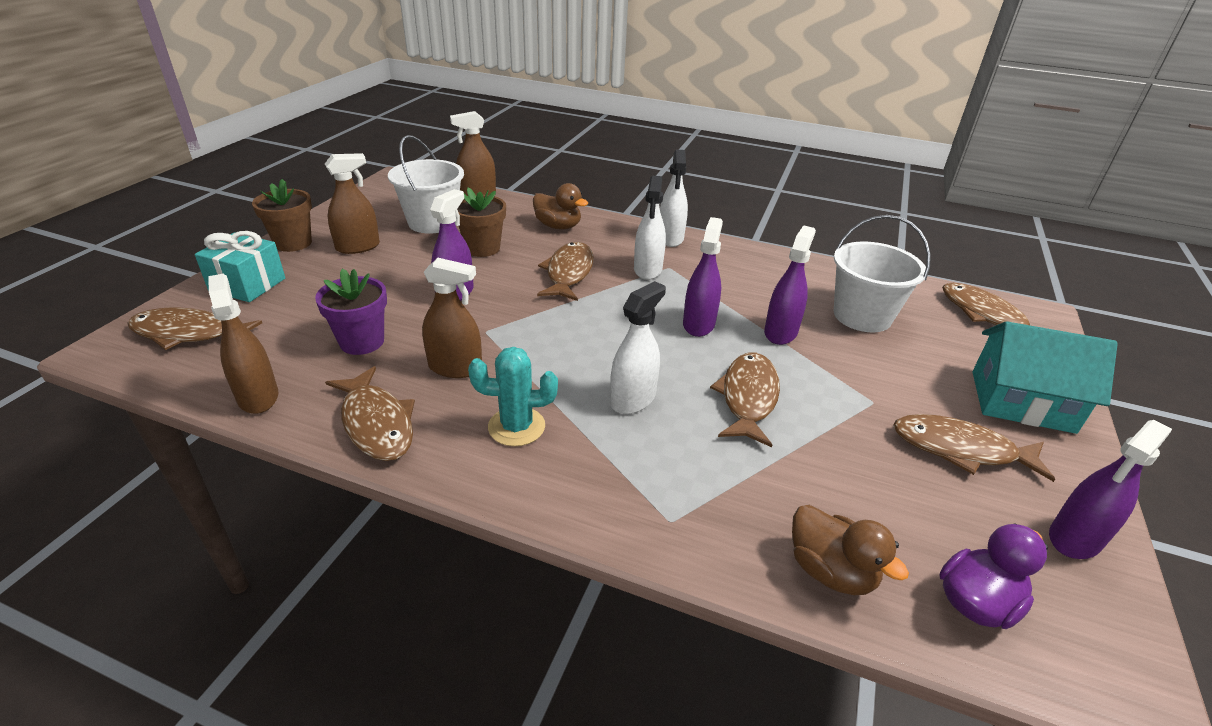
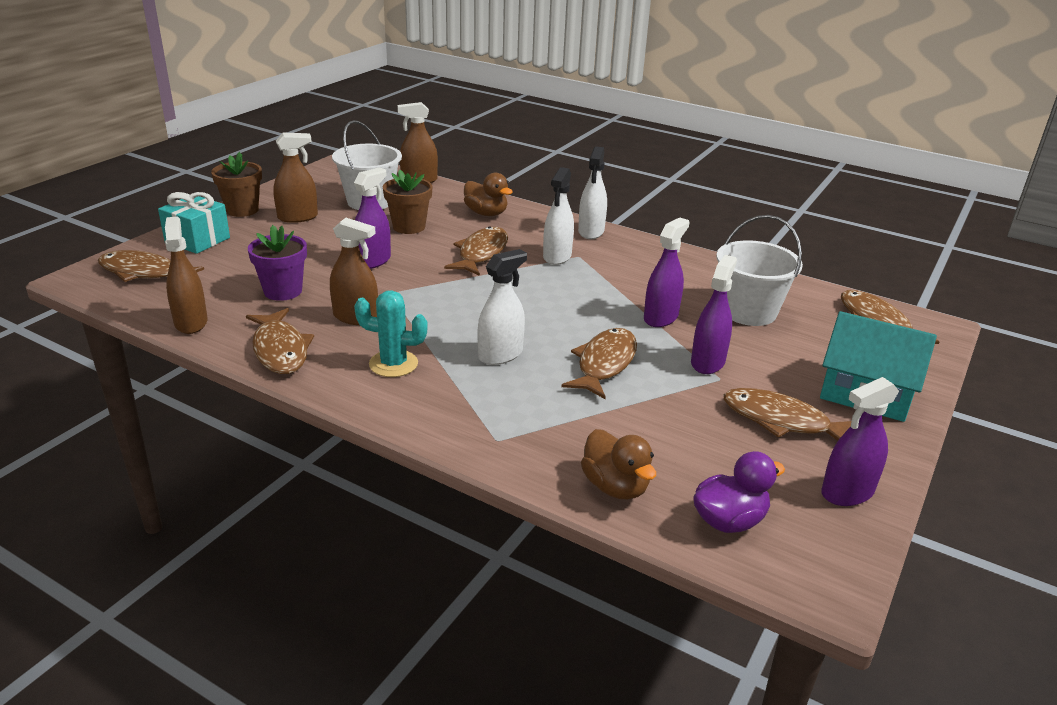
camera: 10 degrees right, 5 degrees down
(698, 324) = (585, 304): purple spray bottle -> purple spray bottle (707, 362)

